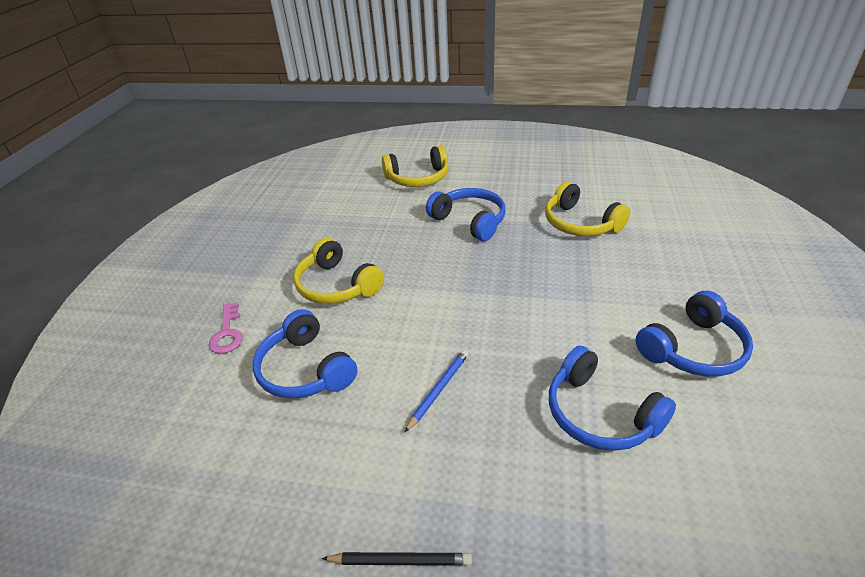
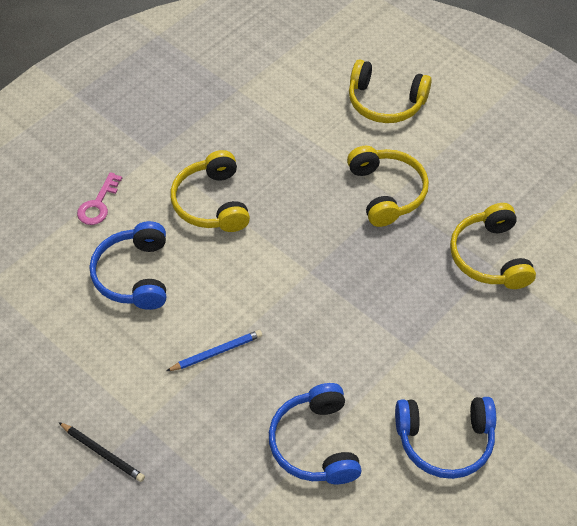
camera: 30 degrees right, 15 degrees up
(470, 221) = (386, 192): blue headphones -> yellow headphones

